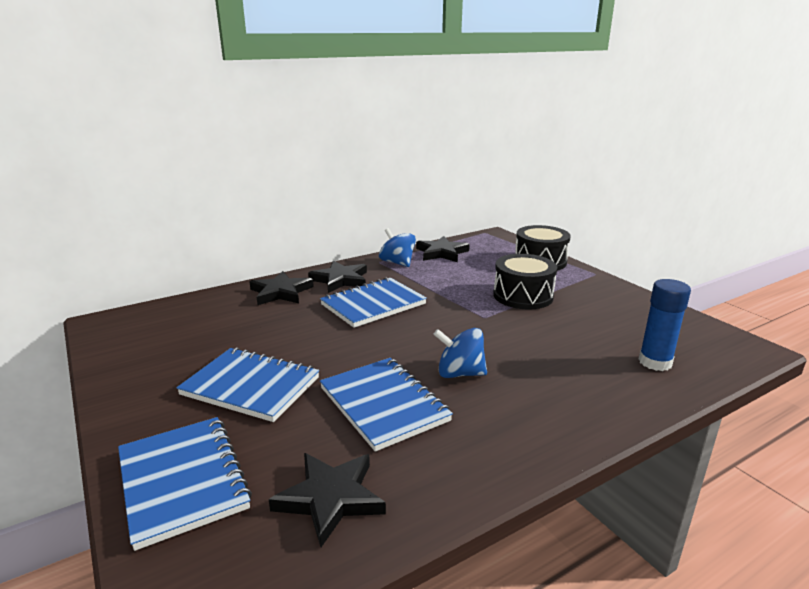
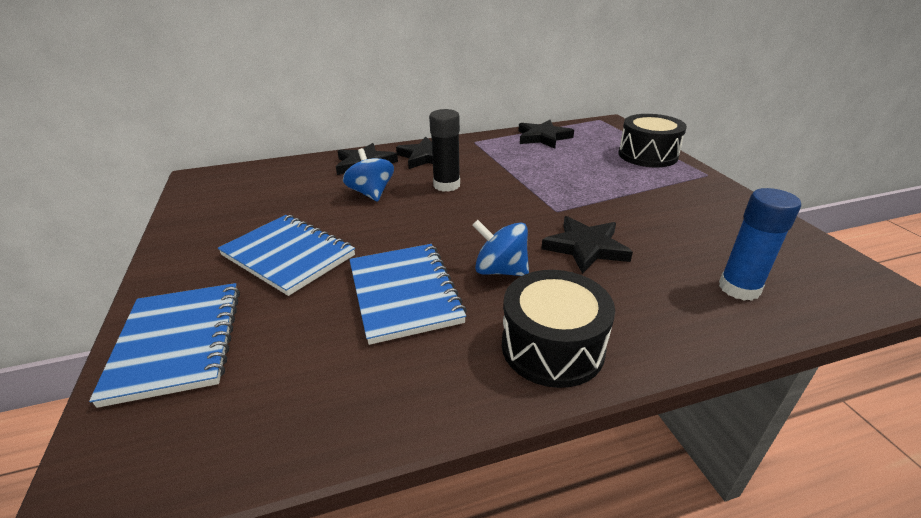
camera: 15 degrees right, 10 degrees up
(330, 498) = (299, 389): black star -> black star (585, 247)
(373, 304) = (446, 185): blue notebook -> black glue stick
(397, 263) = (492, 144): blue spinning top -> blue spinning top (371, 193)
(523, 296) = (610, 191): black drum -> black drum (552, 347)

